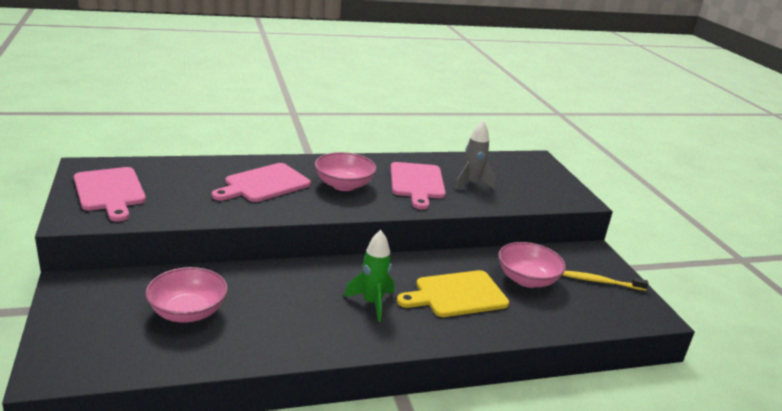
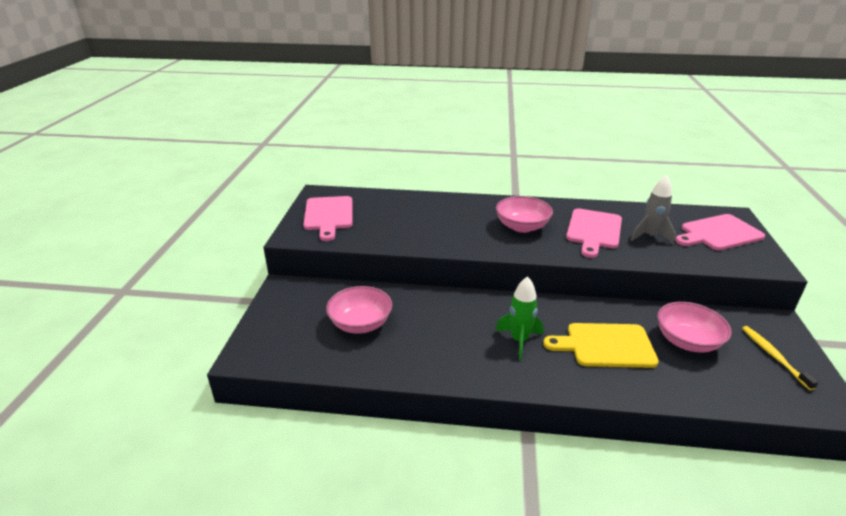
camera: 25 degrees right, 5 degrees up
(264, 184) = (451, 219): pink cutting board -> pink cutting board (718, 233)
(600, 281) = (773, 356): yellow toothbrush -> yellow toothbrush turned 45 degrees clockwise

